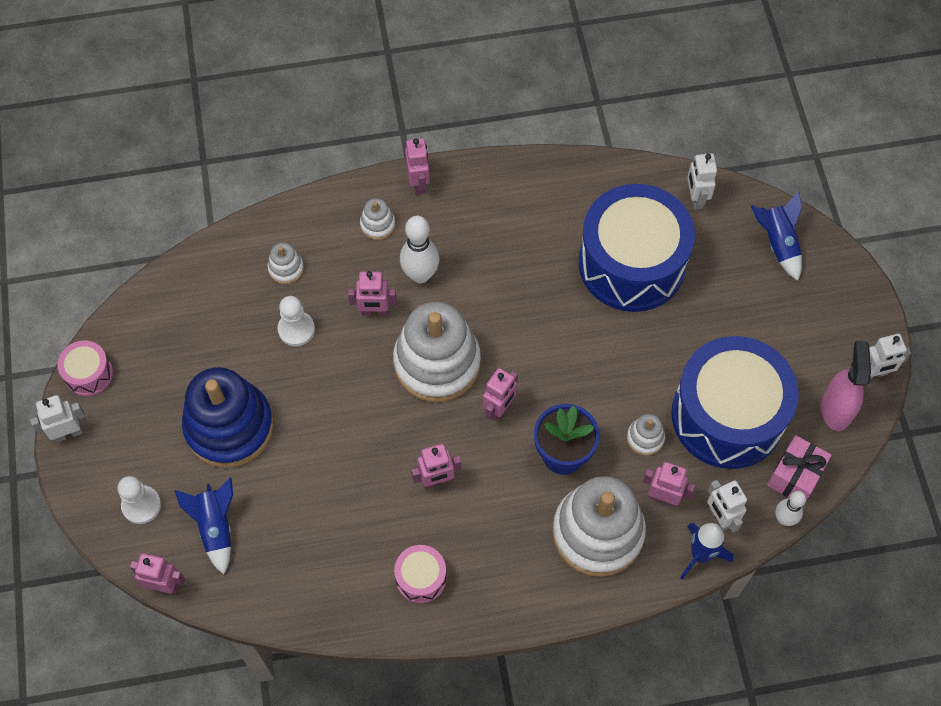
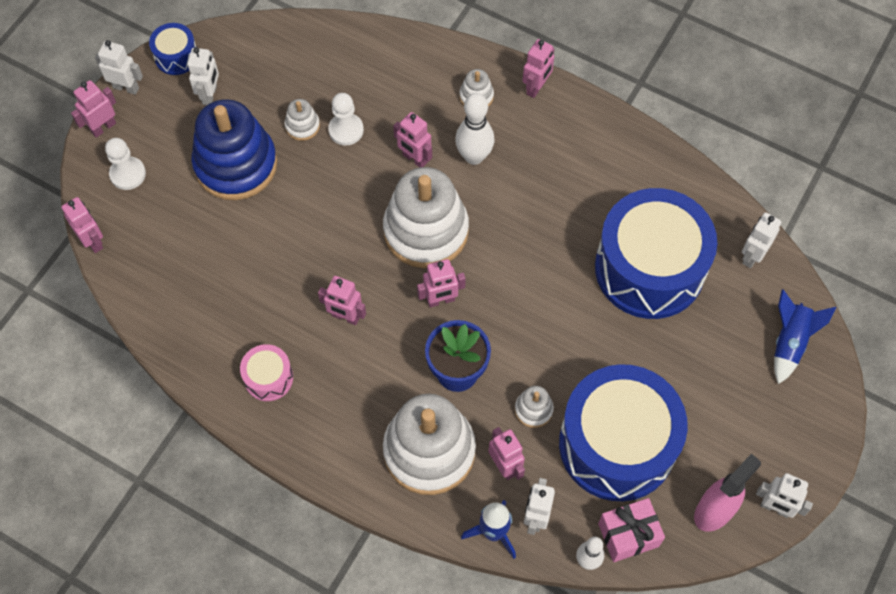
camera: 40 degrees right, 0 degrees up
(80, 482) = (103, 127): none -> pink robot
(89, 374) = (176, 56): pink drum -> blue drum
(151, 385) = (210, 95): none -> white robot
(216, 527) = (162, 228): blue rocket -> none
(286, 268) = (379, 80): white stacking toy -> white stacking toy (302, 126)

